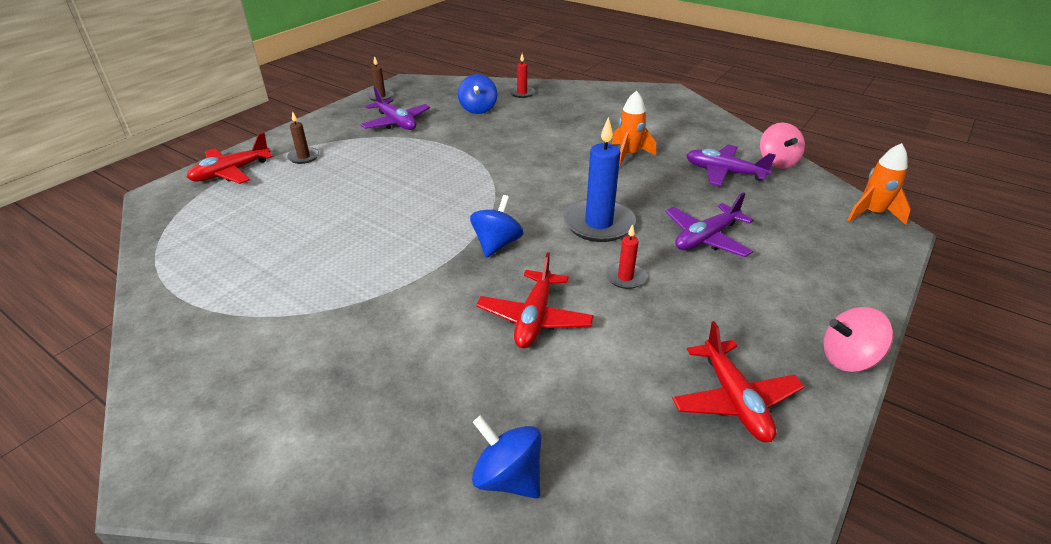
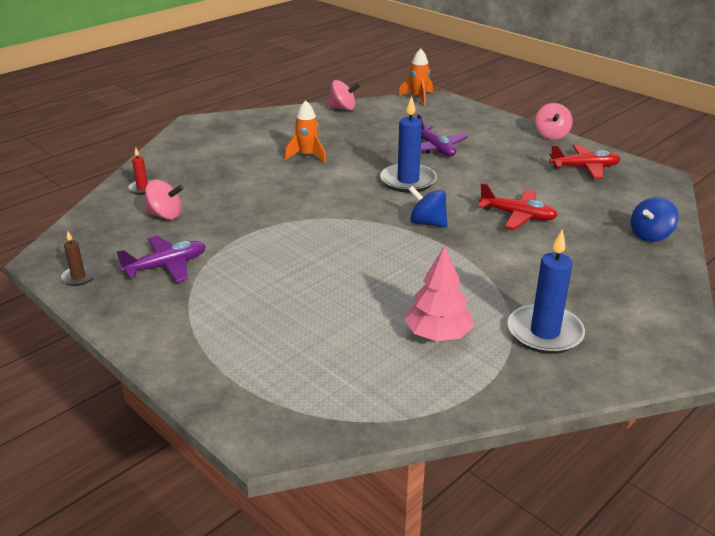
camera: 80 degrees left, 5 degrees down
(231, 172) = (235, 384): red plane -> none
(258, 341) = (544, 332): none -> blue candle
(272, 264) = (438, 334): none -> pink tree
(304, 157) = (221, 329): brown candle -> none
(478, 109) = (165, 215): blue spinning top -> pink spinning top
(625, 277) = (475, 180): red candle -> none
(724, 172) = (350, 127): purple plane -> none

